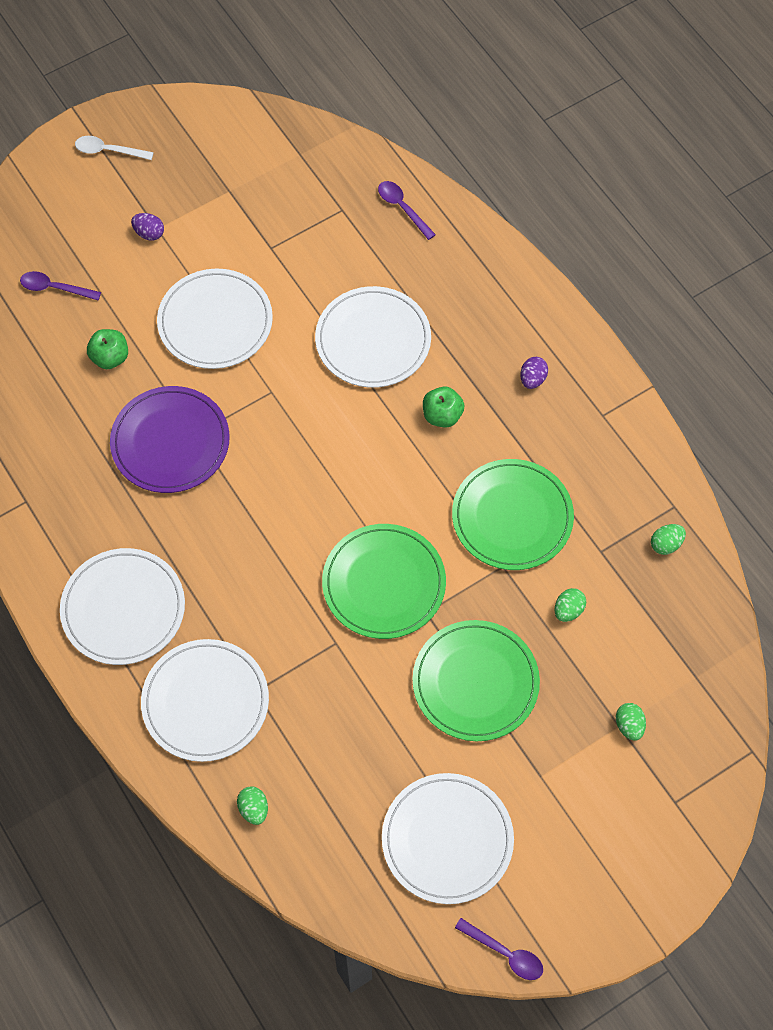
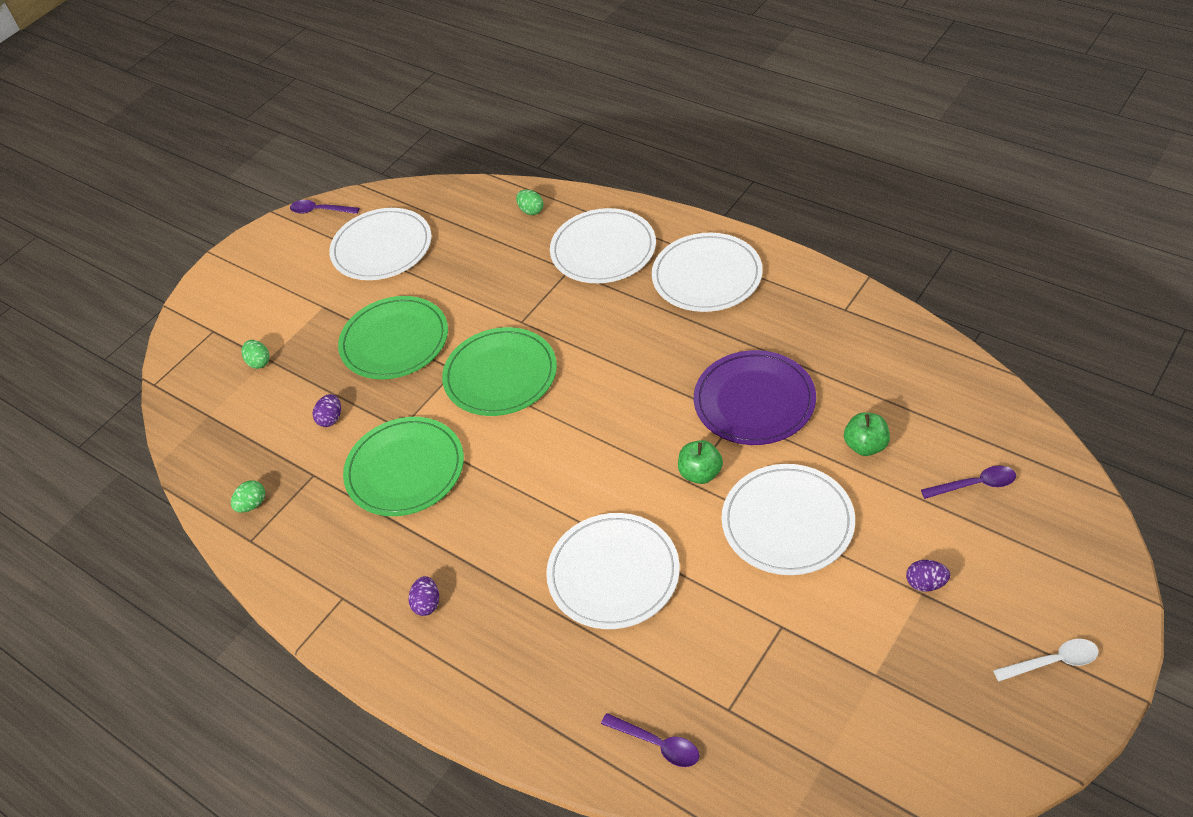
camera: 165 degrees right, 15 degrees down
(442, 415) = (507, 529): green apple -> green apple (700, 473)
(568, 610) = (331, 419): green egg -> purple egg

